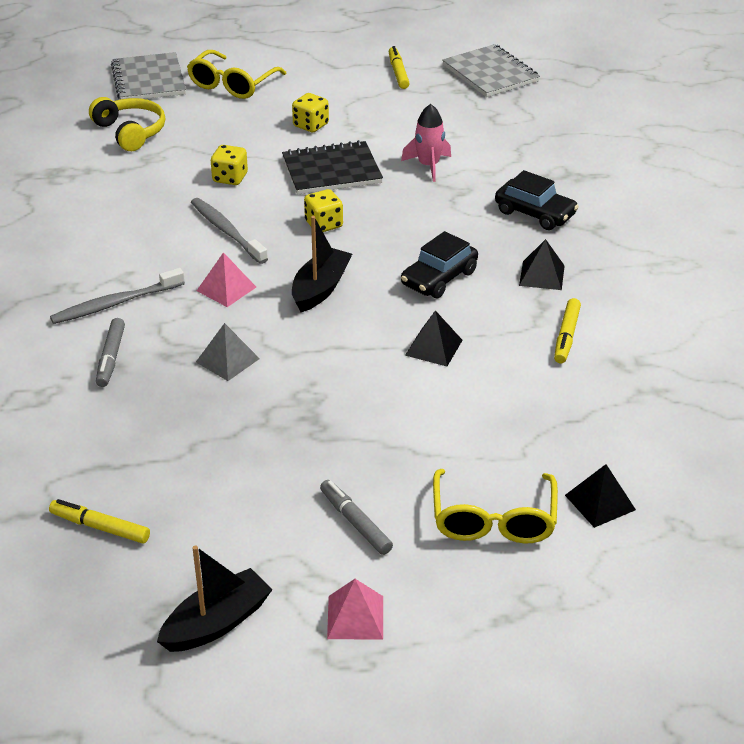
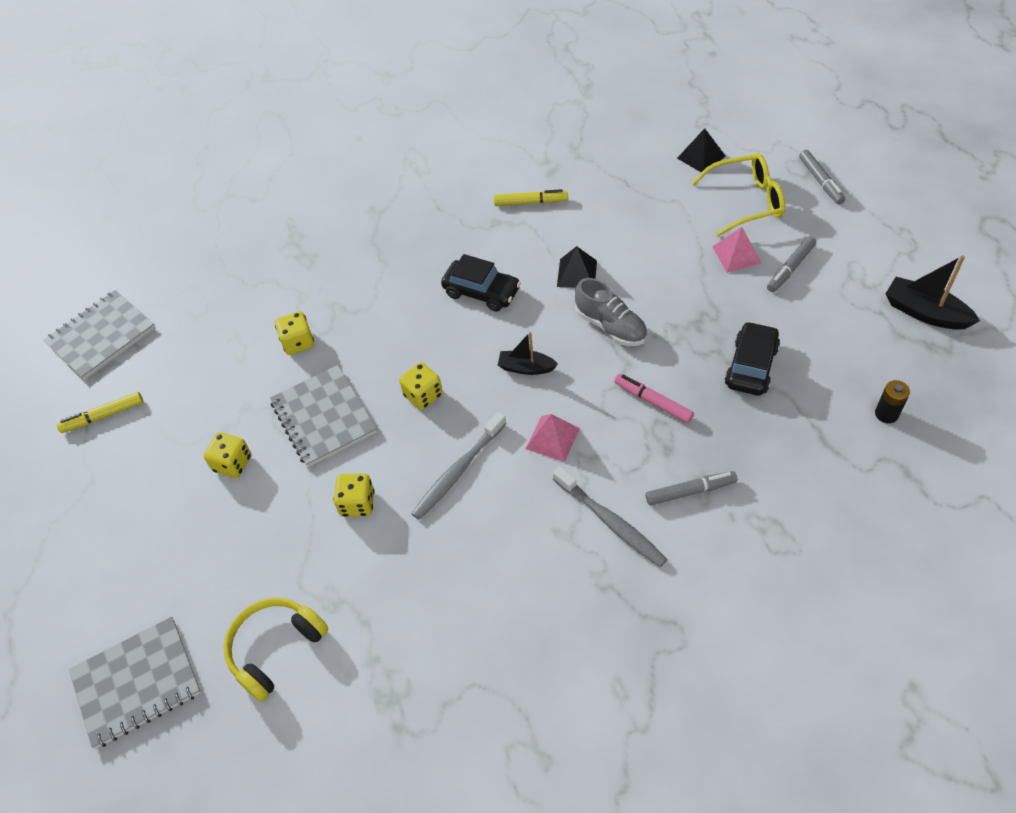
camera: 100 degrees left, 15 degrees up
(100, 527) = (886, 414): yellow marker -> black battery
(227, 360) = (653, 402): grey pyramid -> pink marker
(232, 84) = (142, 576): yellow glasses -> none
(320, 288) = (526, 368): black boat -> black boat, size x0.66
(331, 171) = (324, 417): black notebook -> grey notebook
(343, 354) = (610, 326): none -> grey shoe
(355, 617) = (872, 246): pink pyramid -> pink pyramid (736, 254)
(428, 166) = (298, 343): pink rocket -> yellow dice
(503, 610) = (820, 181): none -> grey marker
(535, 213) = (363, 252): black car -> black car (751, 366)
(542, 275) = (455, 230): black pyramid -> none

